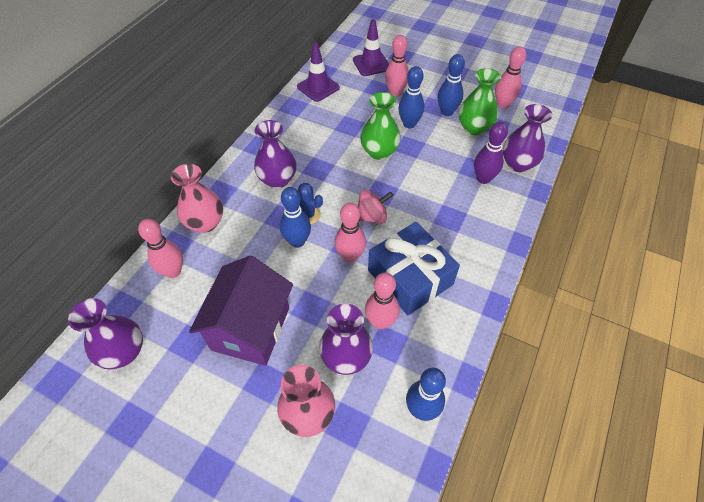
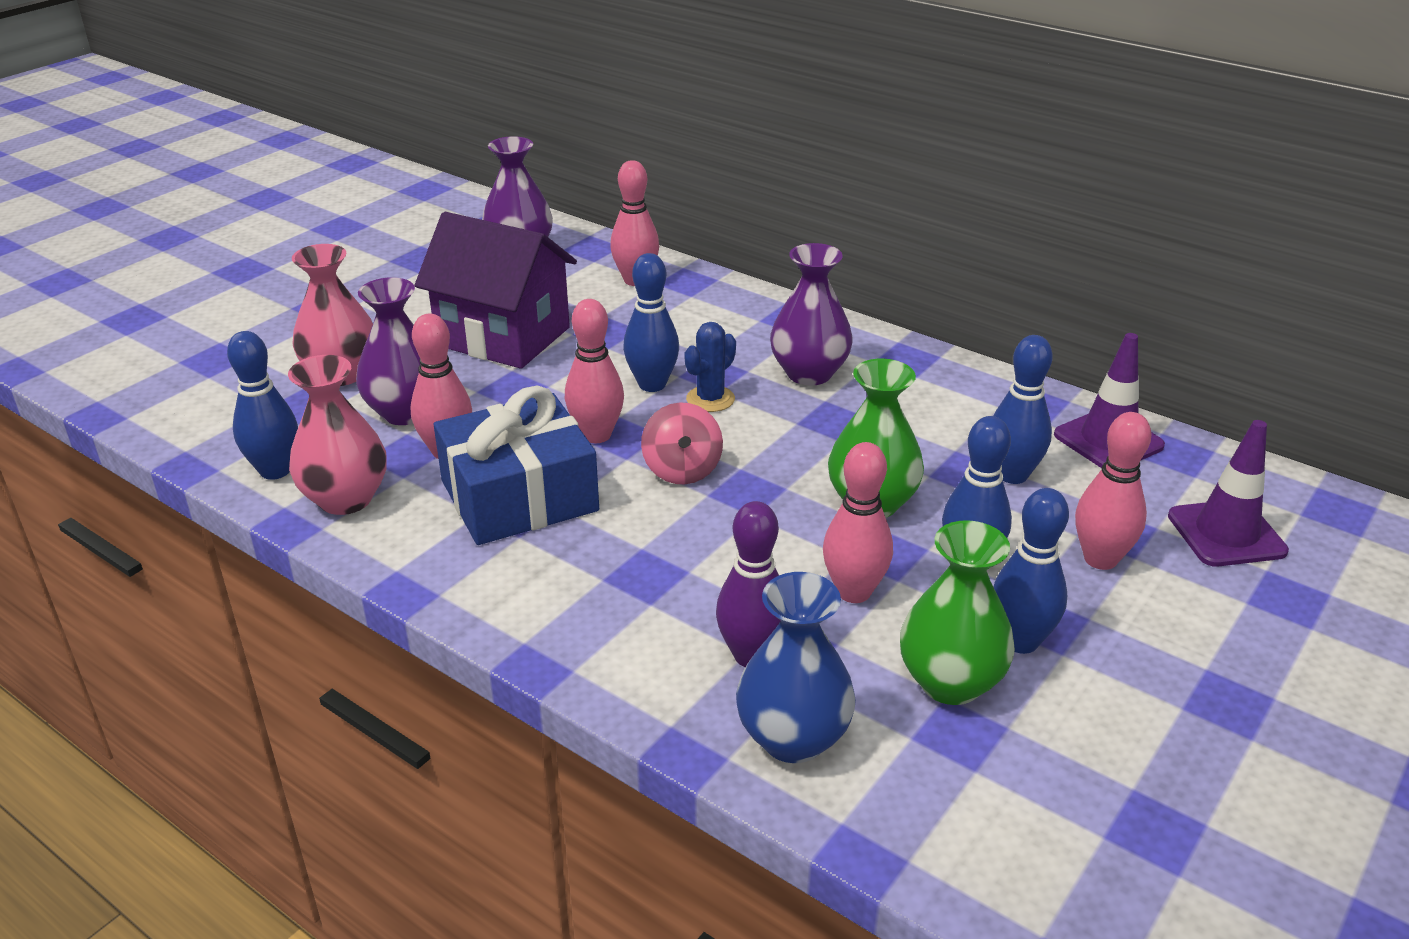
camera: 100 degrees right, 20 degrees down
(205, 223) = (723, 304): pink vase -> pink vase (345, 499)
(349, 113) = (1012, 475): none -> blue bowling pin
(502, 104) = (1062, 774): pink bowling pin -> pink bowling pin (854, 592)
(518, 164) = (793, 738): purple vase -> blue vase

